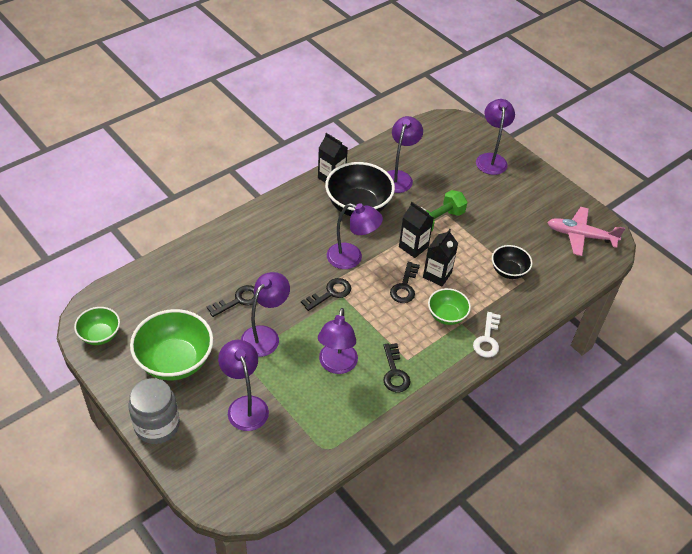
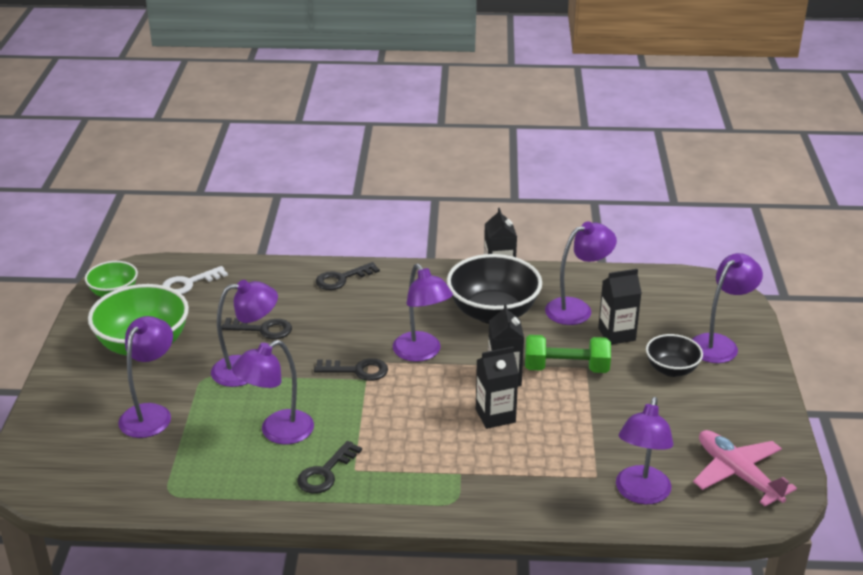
camera: 45 degrees right, 15 degrees down
(157, 425) = (62, 384): grey jar -> none
(405, 286) = (443, 406): black key -> black key (342, 279)
(437, 182) = (616, 334): none -> black carton
(446, 315) = (453, 457): green bowl -> none
(487, 339) = (469, 504): white key -> white key (189, 283)
(508, 271) = (588, 457): black bowl -> black bowl (671, 369)
(554, 276) = (640, 494): none -> purple lamp

